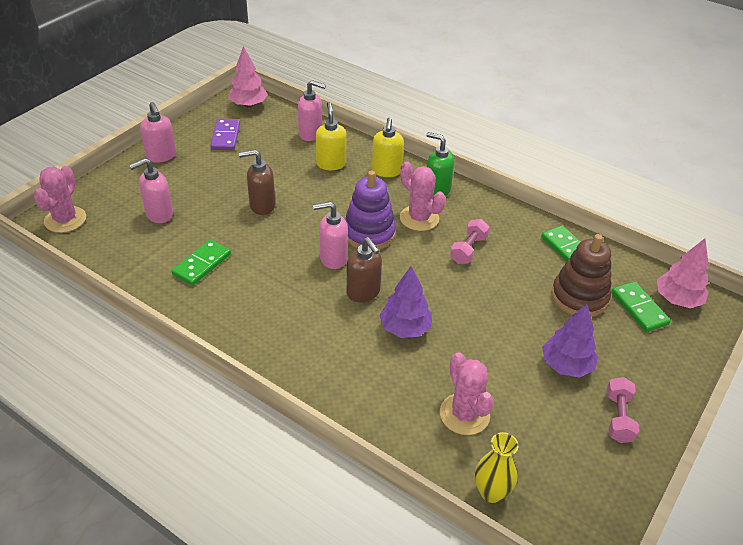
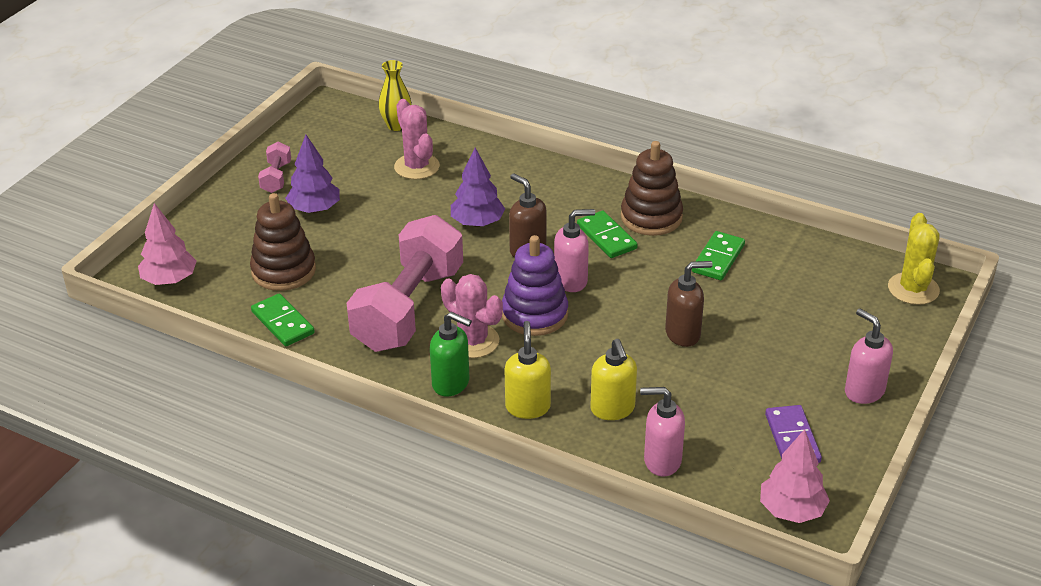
camera: 175 degrees right, 5 degrees down
(65, 219) = (913, 289): pink cactus -> yellow cactus
(159, 214) = (806, 308): pink soap dispenser -> none
(240, 314) = (651, 217): none -> brown stacking toy
(468, 249) = (408, 308): pink dumbbell -> pink dumbbell, size x2.36
(639, 308) = (219, 266): green domino -> green domino (606, 237)

